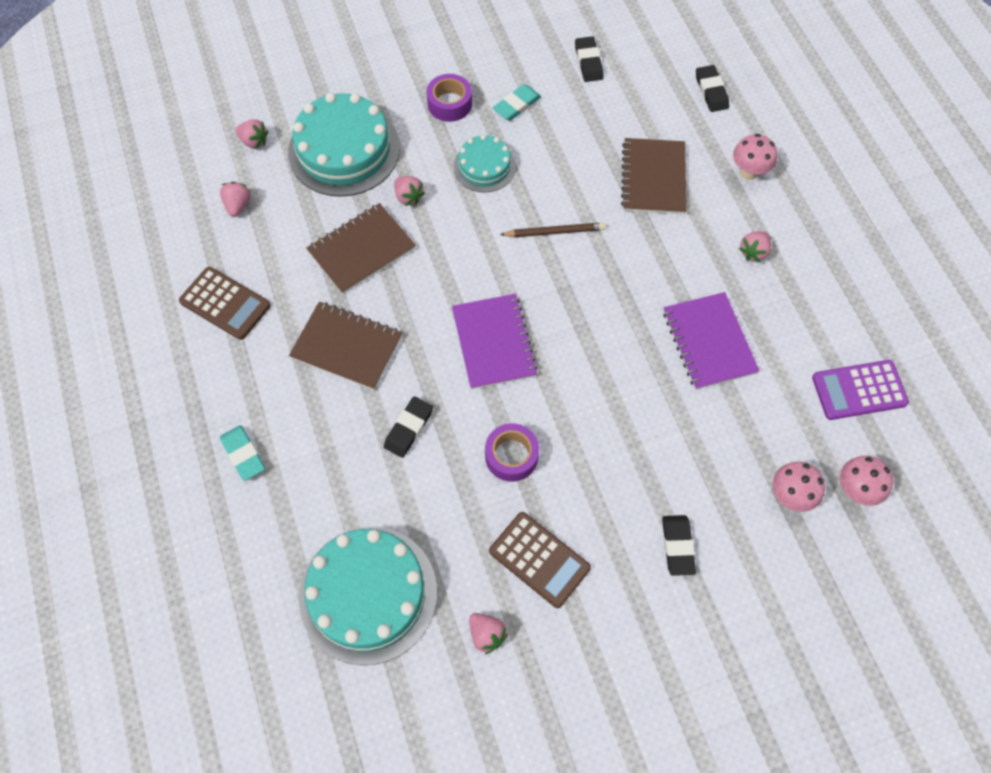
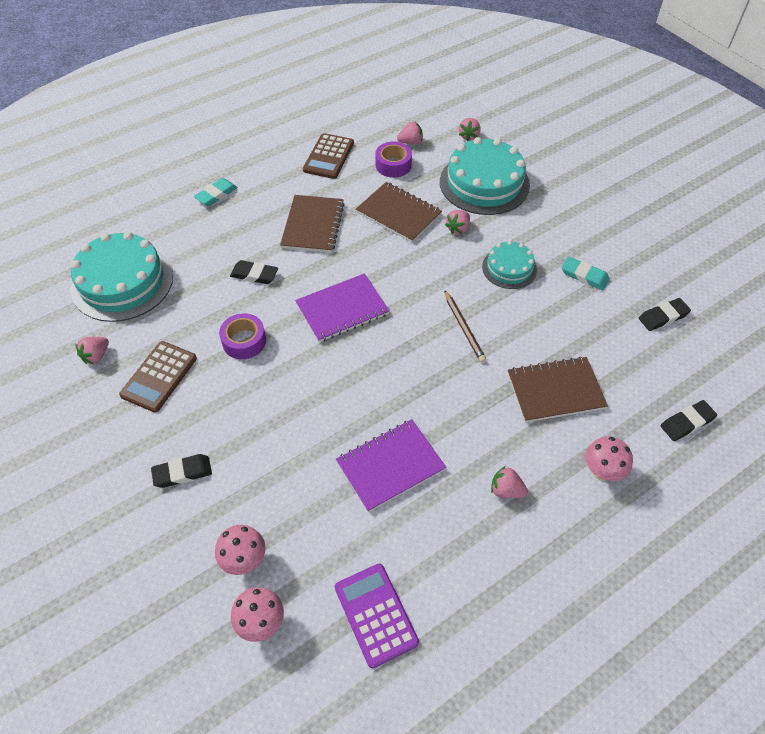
camera: 75 degrees right, 10 degrees down
(449, 103) = (562, 233): purple tape -> purple tape (393, 165)

